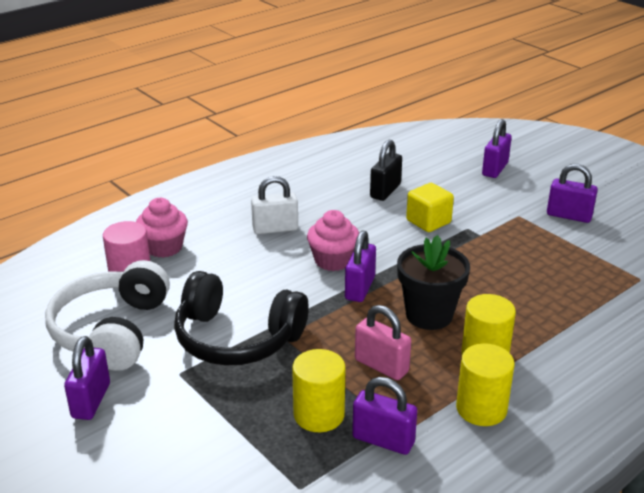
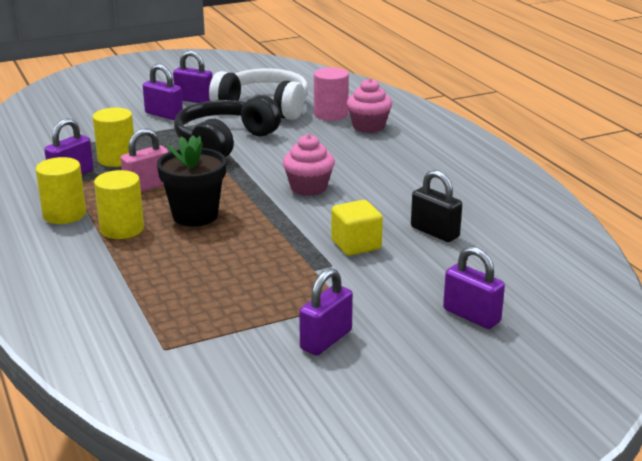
camera: 105 degrees right, 5 degrees down
(275, 229) = (378, 169): white padlock -> none
(360, 288) = (257, 193): purple padlock -> purple padlock (164, 115)

